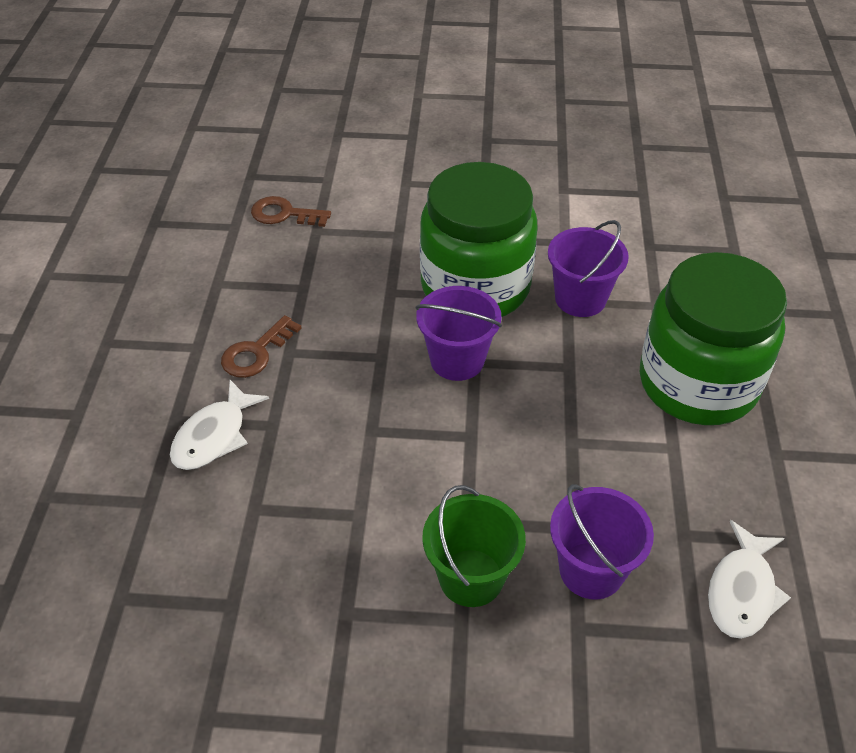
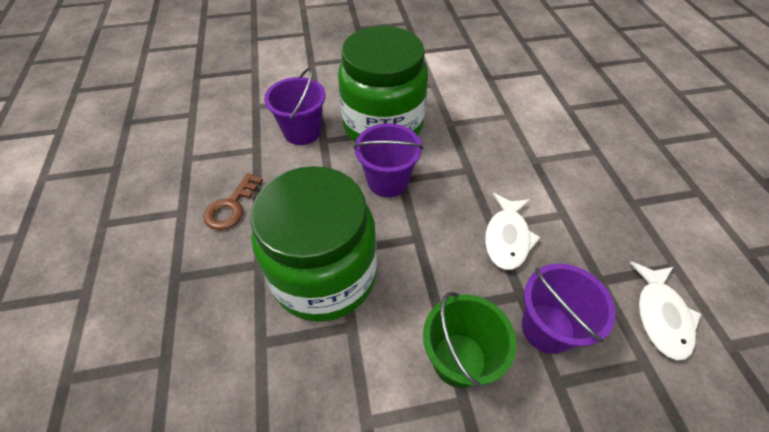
camera: 15 degrees left, 5 degrees up
(214, 436) = (211, 284): white fish -> white fish (507, 238)
(284, 214) = (228, 99): brown key -> none
(580, 299) = (458, 120): purple bucket -> purple bucket (302, 132)
(697, 383) = (559, 164): green jar -> green jar (324, 275)

